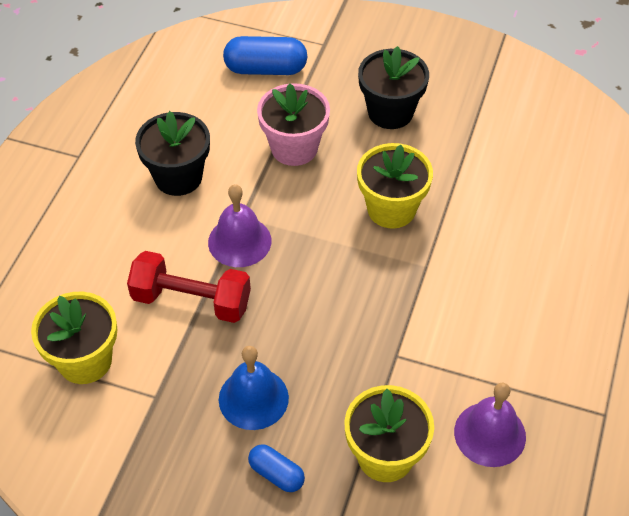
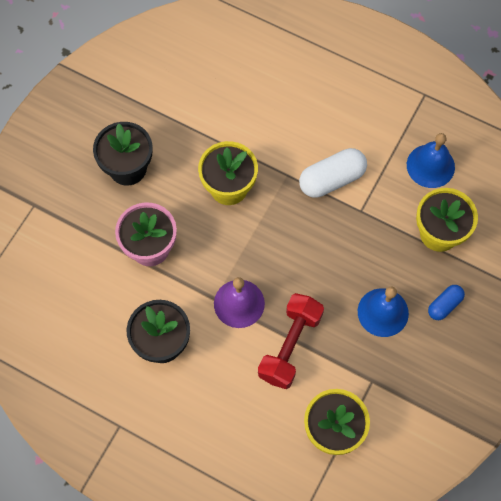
camera: 80 degrees left, 15 degrees up
(266, 69) = (53, 257): blue capsule -> none
(433, 316) = (331, 179): none -> white capsule
(490, 434) = (430, 166): purple bell -> blue bell

